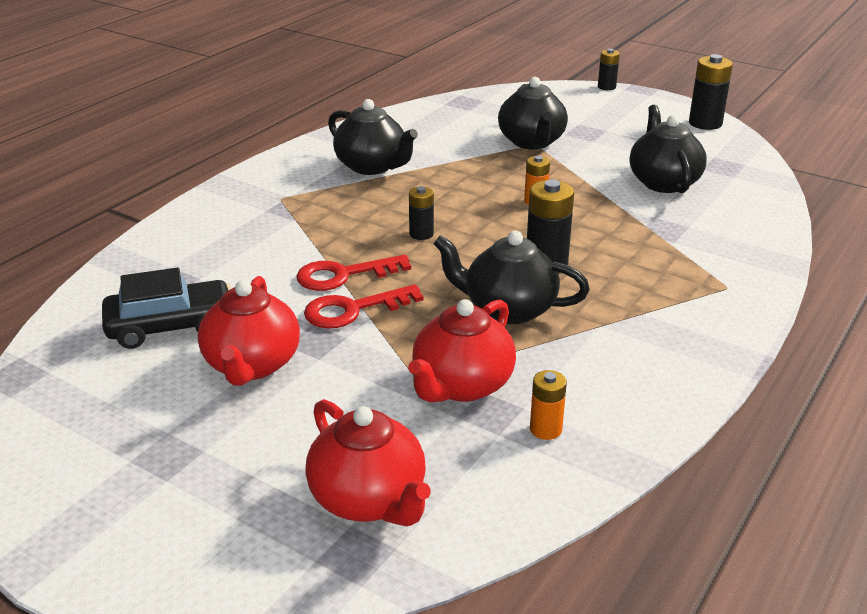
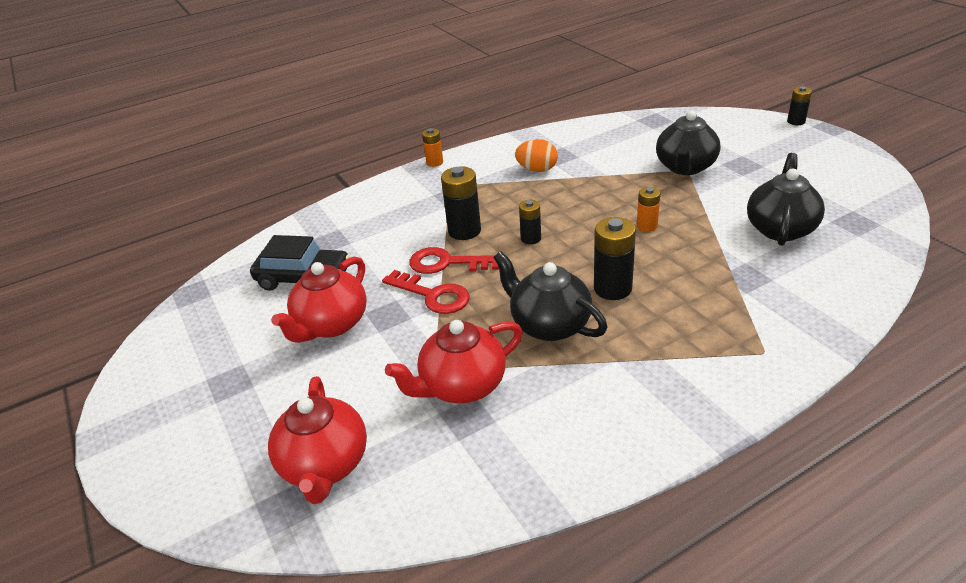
camera: 30 degrees right, 5 degrees up
(353, 310) = (432, 295): red key -> red key turned 150 degrees counterclockwise
(372, 166) = (537, 169): black teapot -> orange egg
(545, 429) = (497, 447): orange battery -> orange battery (434, 162)
(705, 123) = (869, 173): black battery -> black battery (464, 231)

